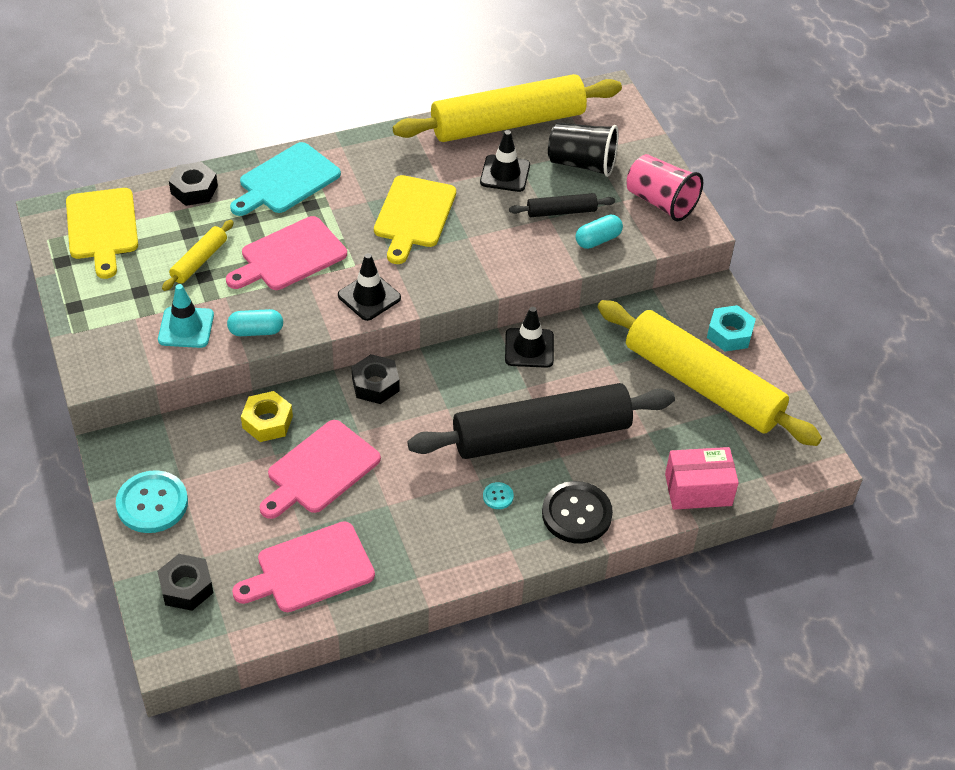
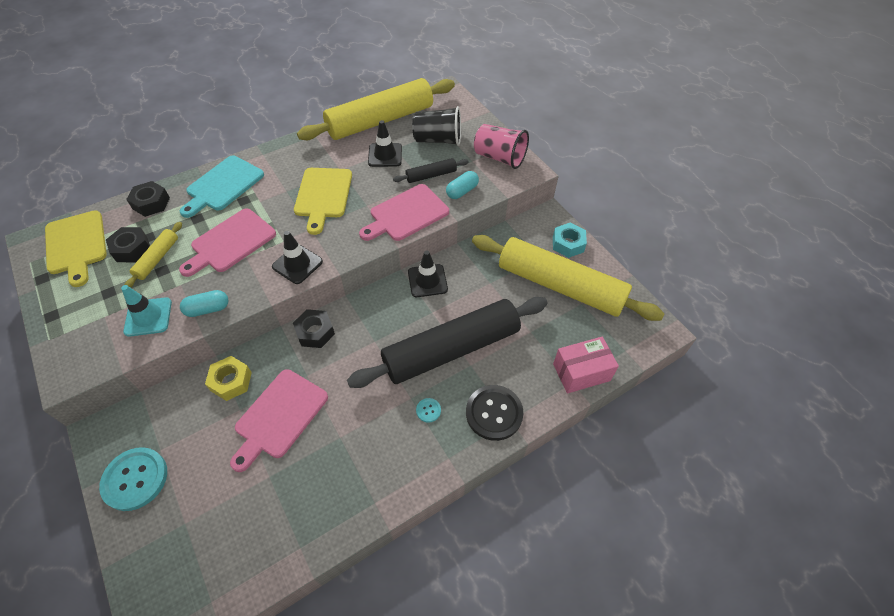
camera: 10 degrees left, 5 degrees up
(186, 587) = (170, 560): black nut -> black nut (132, 249)
(310, 569) = (281, 515): pink cutting board -> pink cutting board (406, 214)

